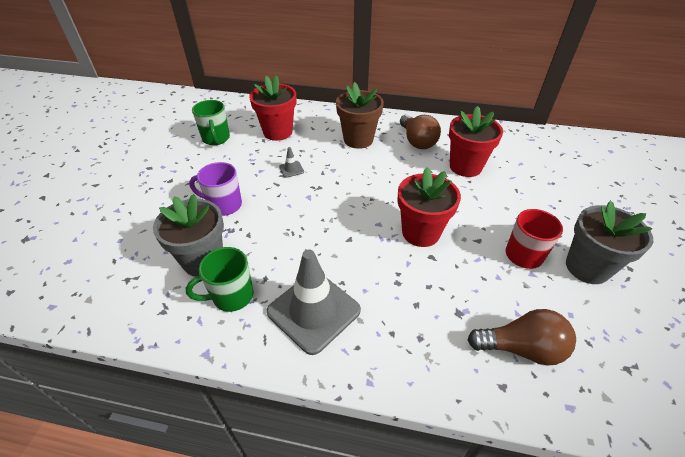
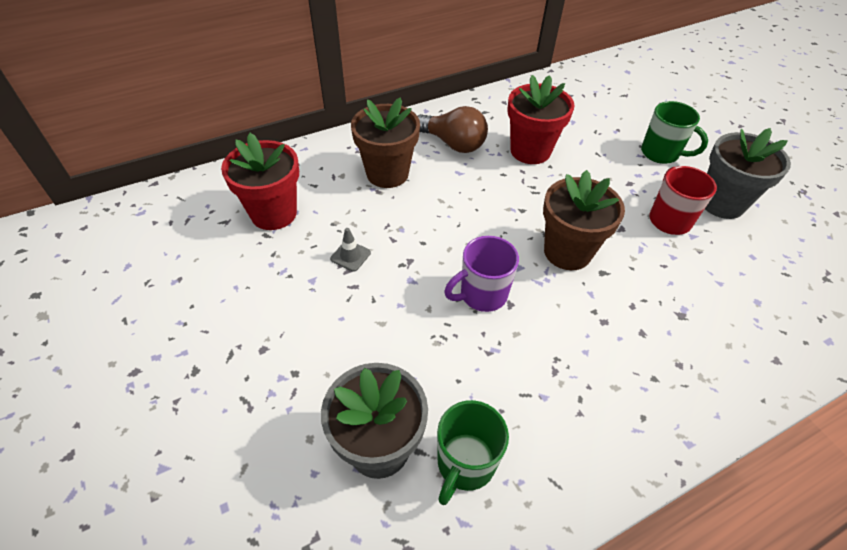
camera: 40 degrees left, 5 degrees up
(216, 139) = (193, 269): green mug -> green mug (661, 153)
(224, 205) = (319, 356): purple mug -> purple mug (482, 294)
(313, 311) = (566, 412): grey traffic cone -> none
(420, 232) = (567, 252): red flower pot -> brown flower pot
(521, 348) = (754, 314): brown light bulb -> none

